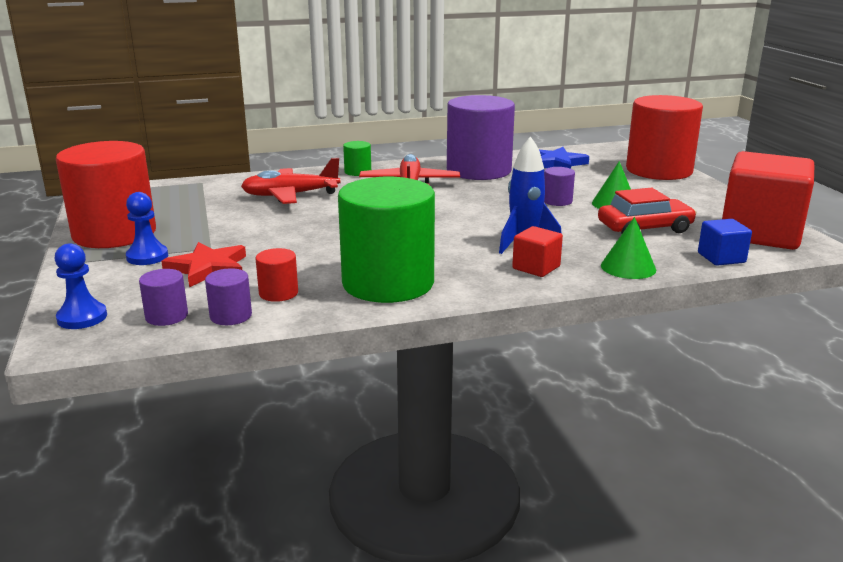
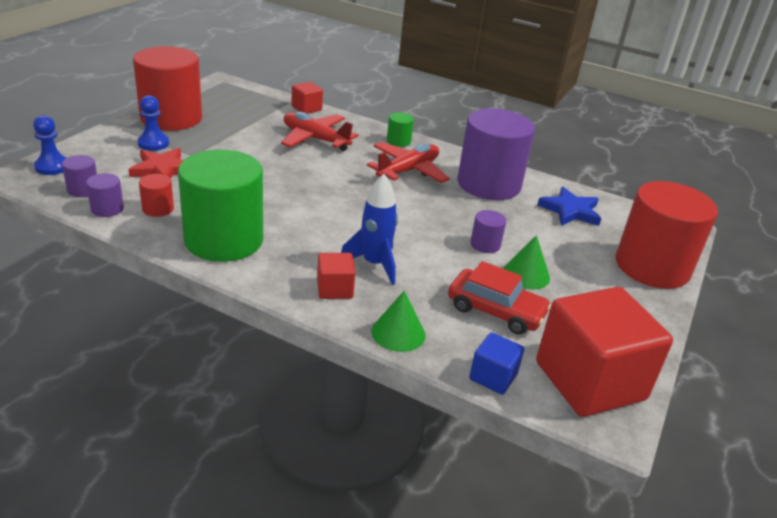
camera: 40 degrees right, 10 degrees up
(230, 180) = (306, 108): none -> red cube

